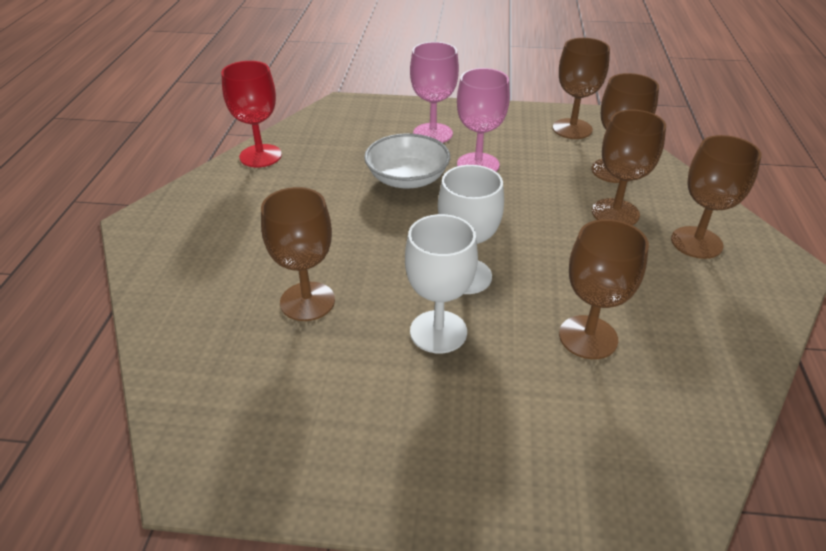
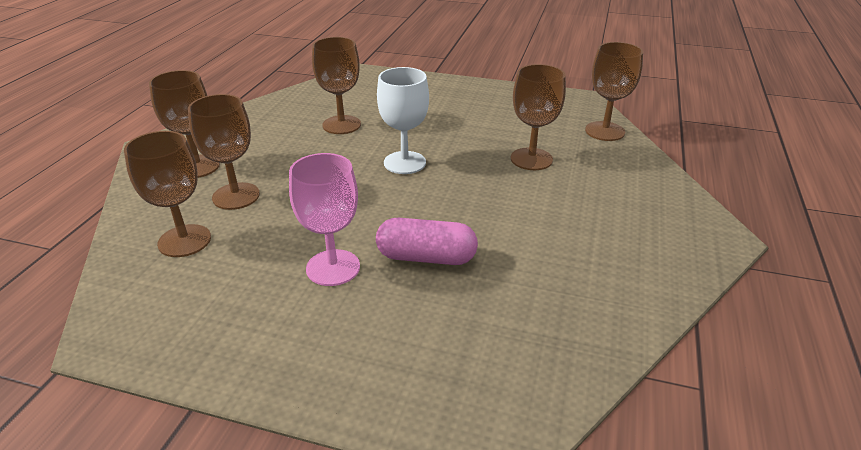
camera: 170 degrees left, 5 degrees down
(260, 156) = (621, 318): red goblet -> none
(407, 179) = (426, 257): white bowl -> pink capsule
(432, 134) = (366, 331): pink goblet -> none
(438, 332) = (438, 135): white goblet -> none
(572, 129) = (160, 314): brown goblet -> brown goblet (604, 131)

